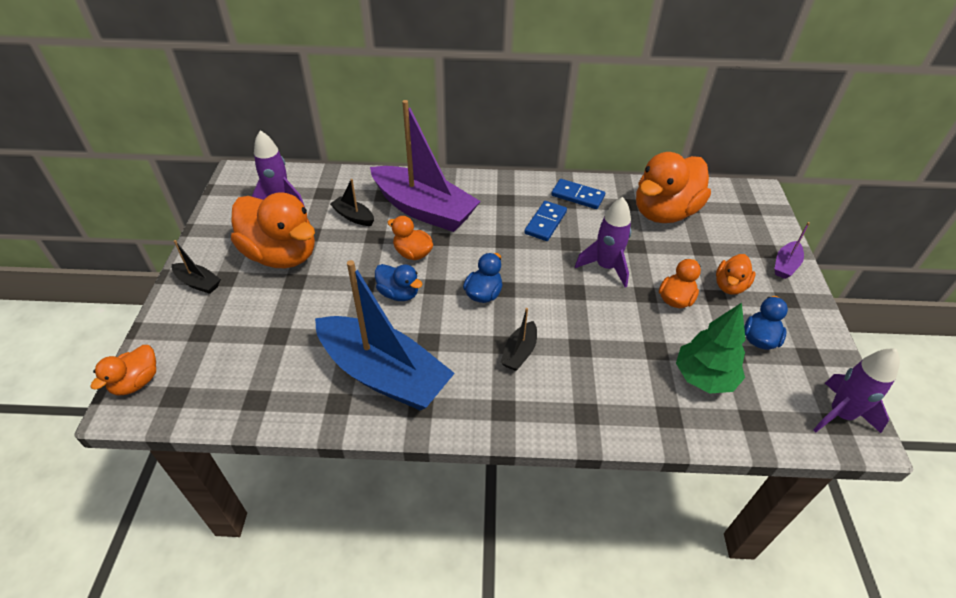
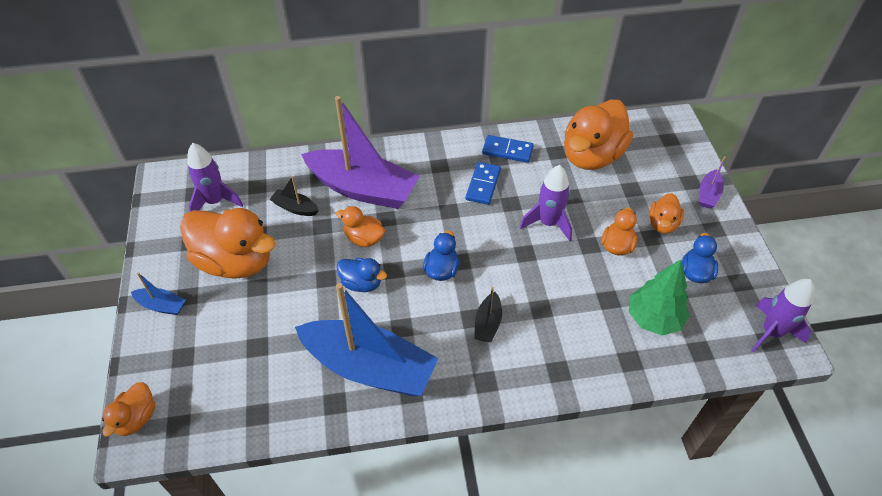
camera: 10 degrees left, 5 degrees up
(198, 283) = (162, 305): black boat -> blue boat

